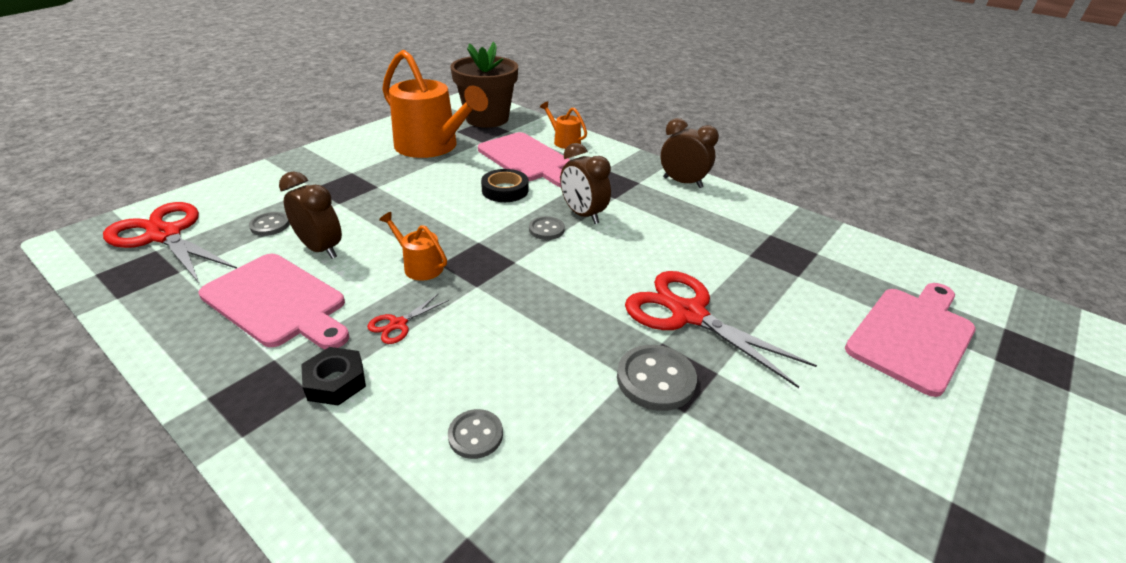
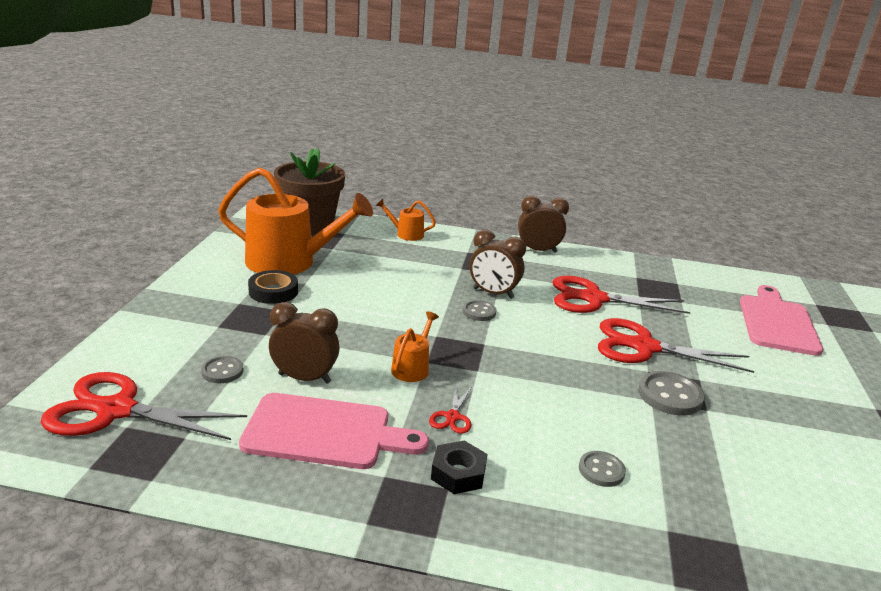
camera: 30 degrees left, 10 degrees down
(420, 266) = (412, 368): orange watering can -> orange watering can turned 105 degrees clockwise
(505, 190) = (406, 287): black tape -> black tape (273, 292)
(526, 159) = (392, 256): pink cutting board -> none
(688, 246) = (593, 298): none -> red scissors

